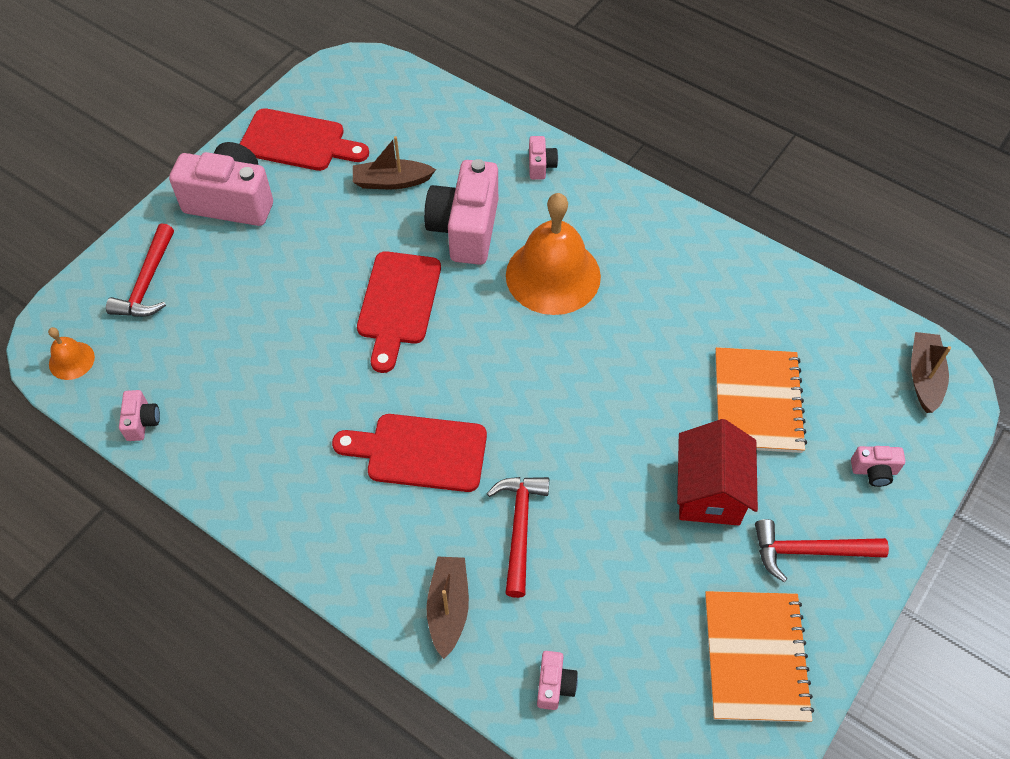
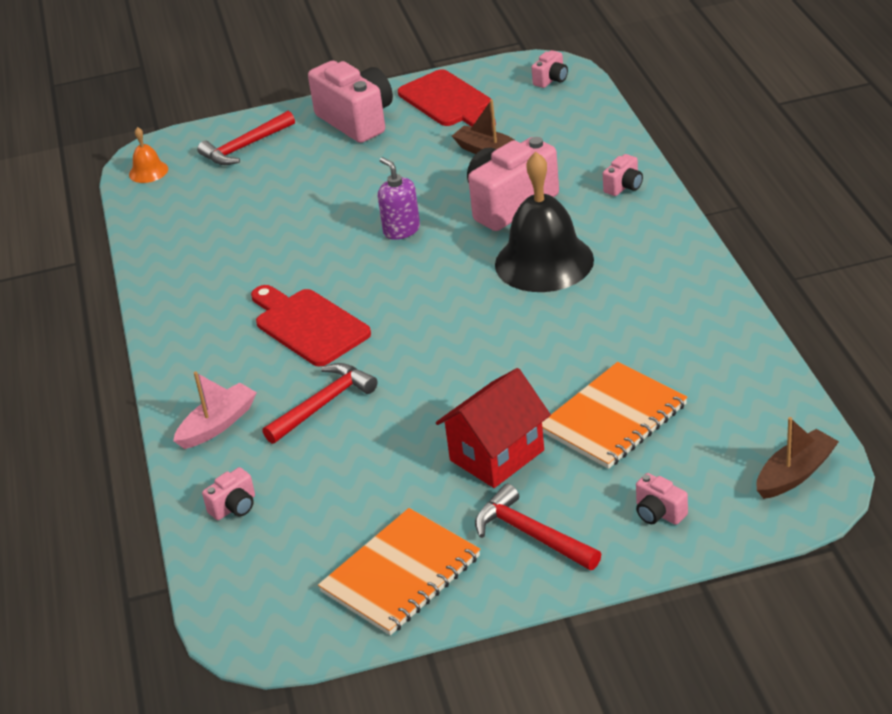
camera: 45 degrees right, 20 degrees down
(142, 422) = (151, 224): pink camera -> pink camera (551, 80)
(398, 304) = (401, 230): red cutting board -> purple soap dispenser
(448, 608) = (218, 424): brown boat -> pink boat
(553, 275) = (544, 262): orange bell -> black bell

